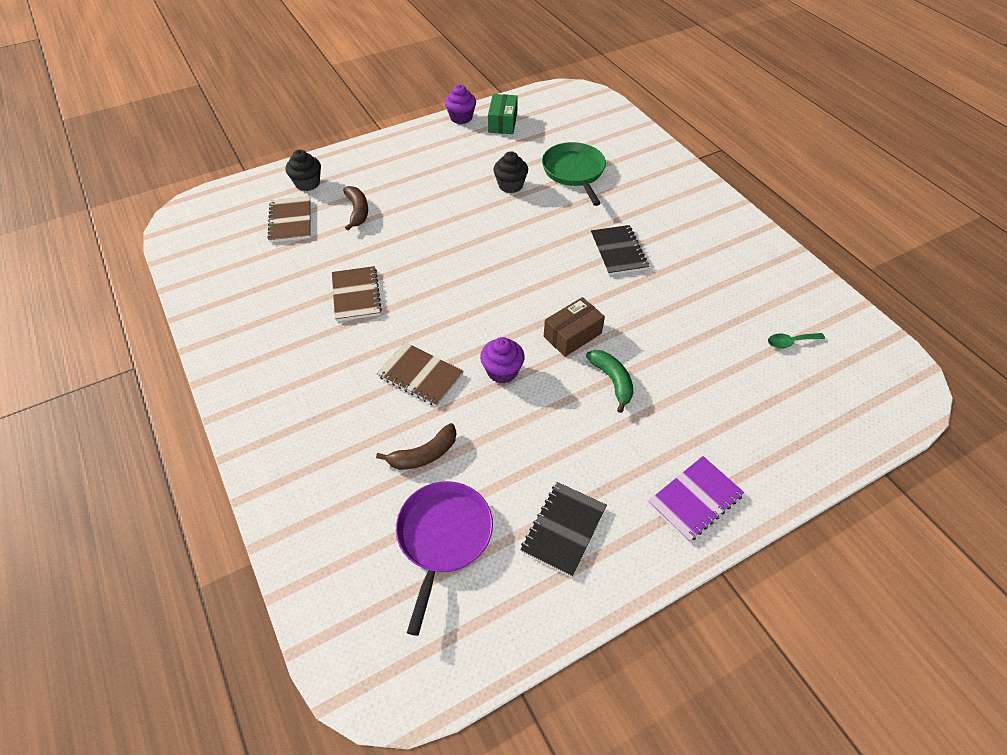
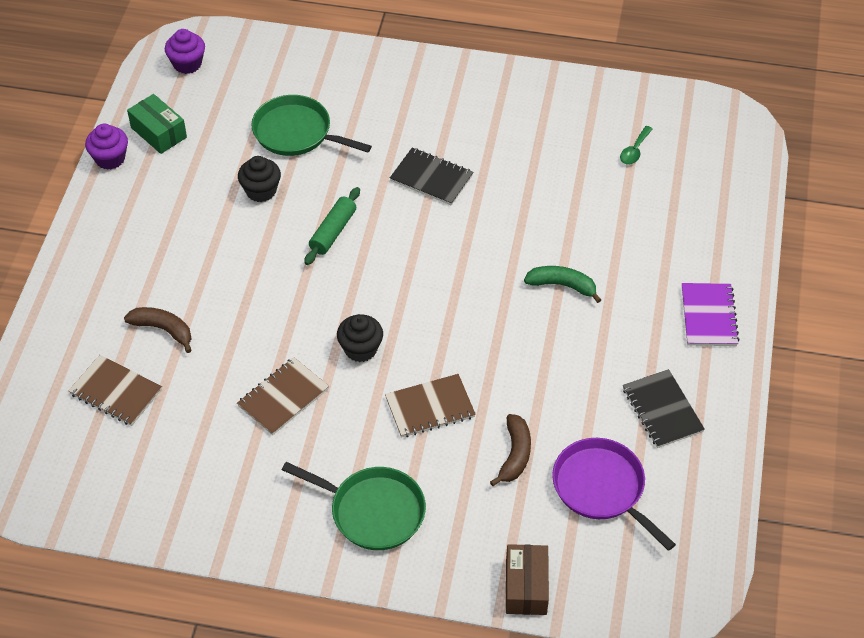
camera: 50 degrees left, 0 degrees up
(299, 402) = (373, 511): none -> green pan
(307, 183) = (69, 346): black cupcake -> black cupcake (360, 349)
(356, 295) = (283, 397): brown notebook -> brown notebook turned 75 degrees counterclockwise
(502, 371) = (481, 349): purple cupcake -> purple cupcake (187, 64)
(516, 234) = (333, 232): none -> green rolling pin
(572, 335) = (491, 276): brown box -> brown box (526, 587)

